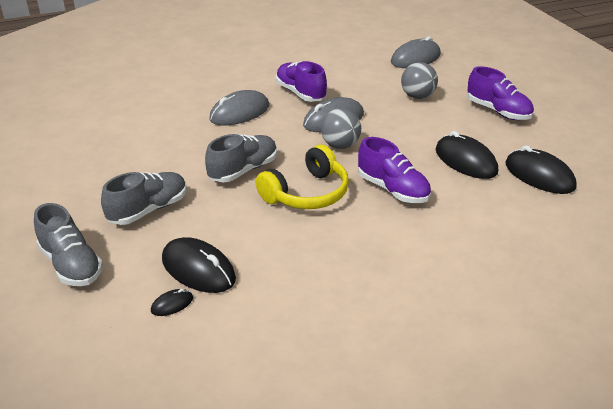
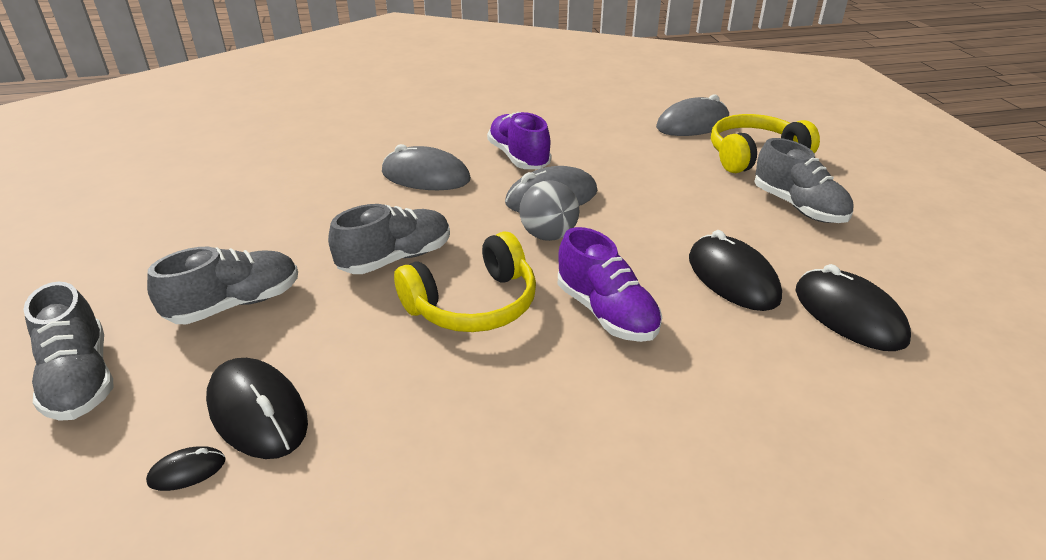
camera: 10 degrees right, 0 degrees up
(239, 113) = (426, 176): grey mouse -> grey mouse turned 45 degrees clockwise
(417, 96) = (682, 175): grey ball -> none
(463, 78) = (754, 156): none -> yellow headphones
(498, 111) = (798, 207): purple shoe -> grey shoe

